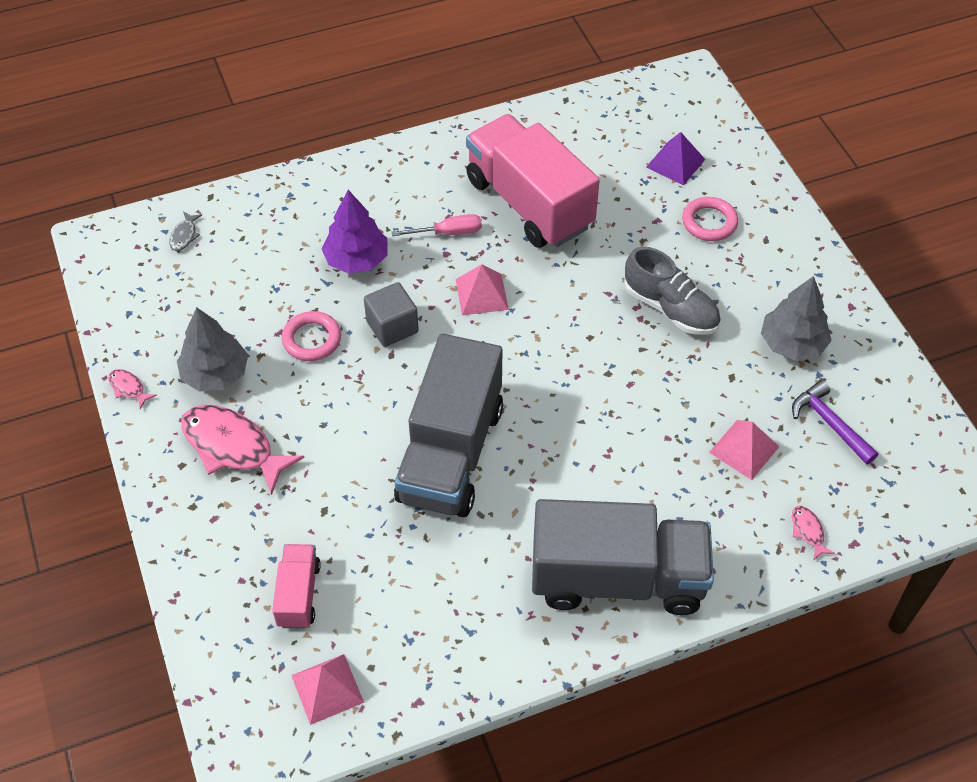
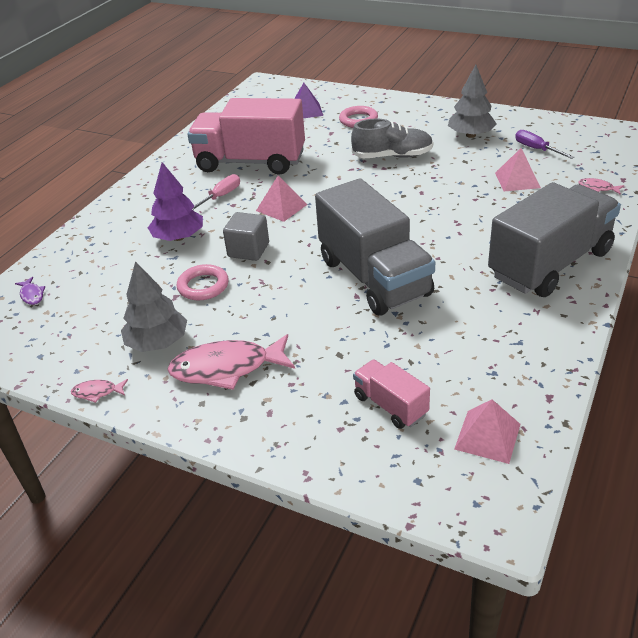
camera: 40 degrees left, 15 degrees down
(184, 235) = (32, 295): grey fish -> purple fish
(830, 423) = (536, 149): purple hammer -> purple screwdriver

